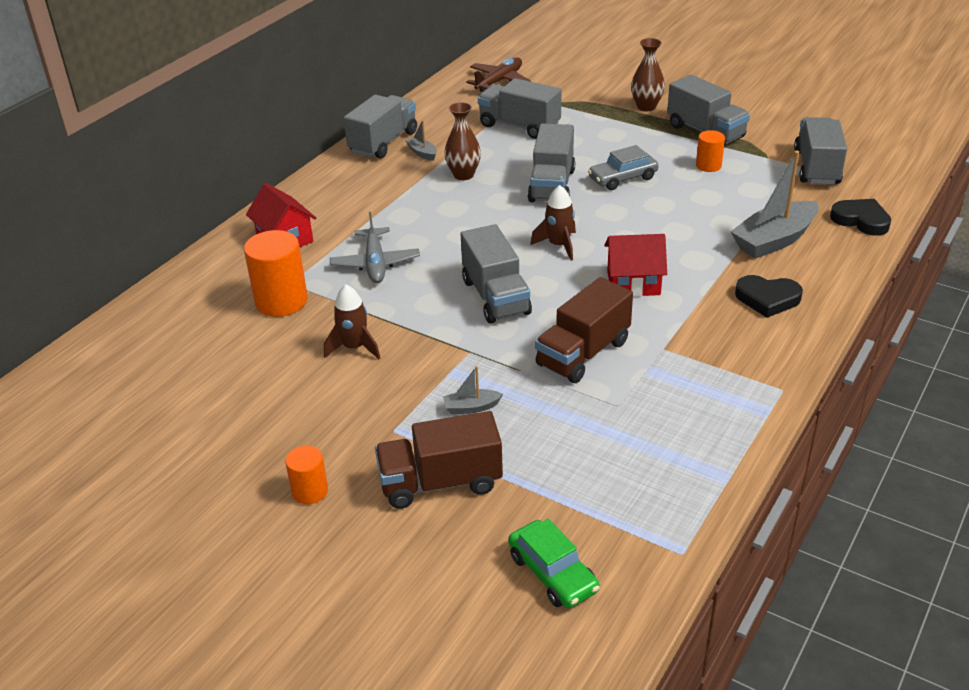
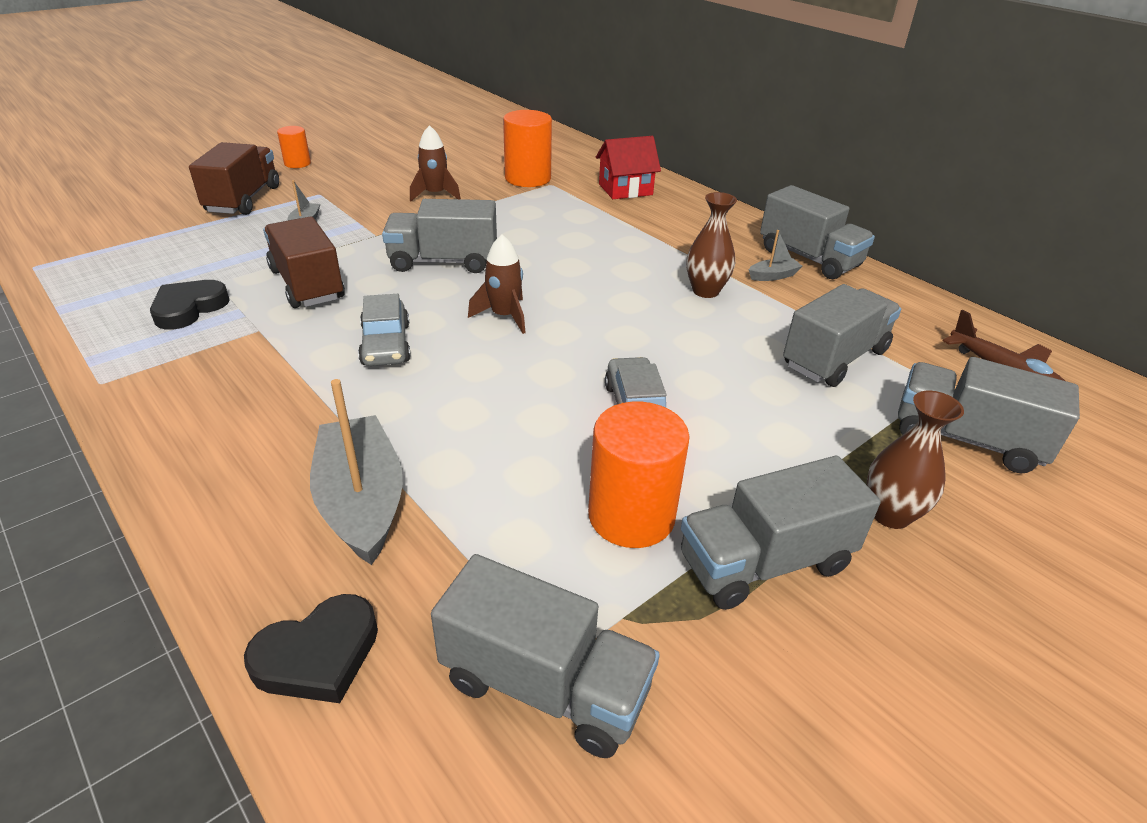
camera: 105 degrees right, 0 degrees up
(375, 263) = (552, 219): grey plane -> none
(552, 185) = (647, 344): grey truck -> grey truck (966, 439)
(552, 573) = (104, 218): green car -> none
(633, 283) = (385, 344): red house -> grey car
(708, 165) = (631, 516): orange cylinder -> orange cylinder, size x1.78
(767, 299) = (247, 436): black heart -> black heart (189, 308)

